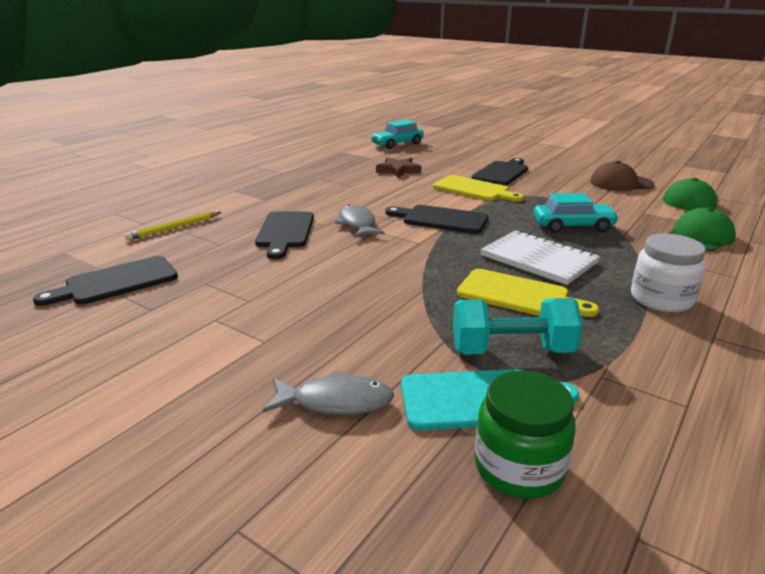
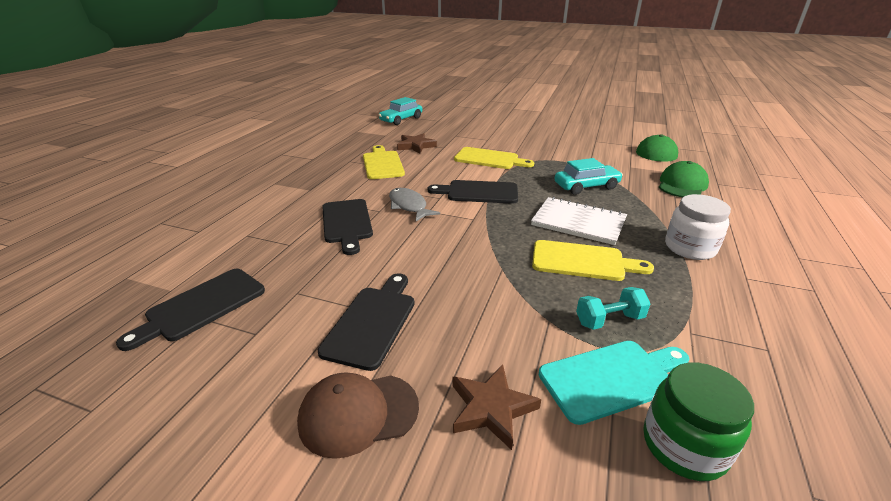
camera: 15 degrees left, 5 degrees up
(174, 228) = (234, 232): yellow pencil -> none
(335, 401) = (491, 408): grey fish -> brown star
(352, 183) = (382, 164): none -> yellow cutting board
(502, 173) = (503, 140): black cutting board -> black cutting board (372, 322)
(512, 351) = (609, 320): turquoise dumbbell -> turquoise dumbbell, size x0.64
(621, 183) = (598, 141): brown cap -> brown cap (358, 414)

